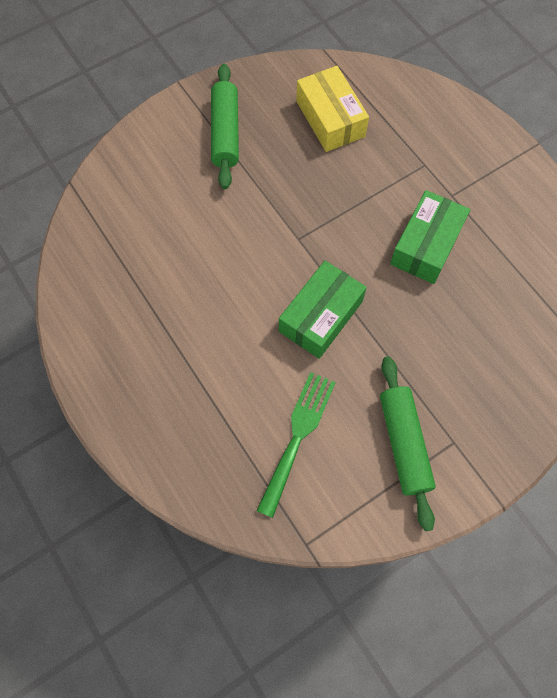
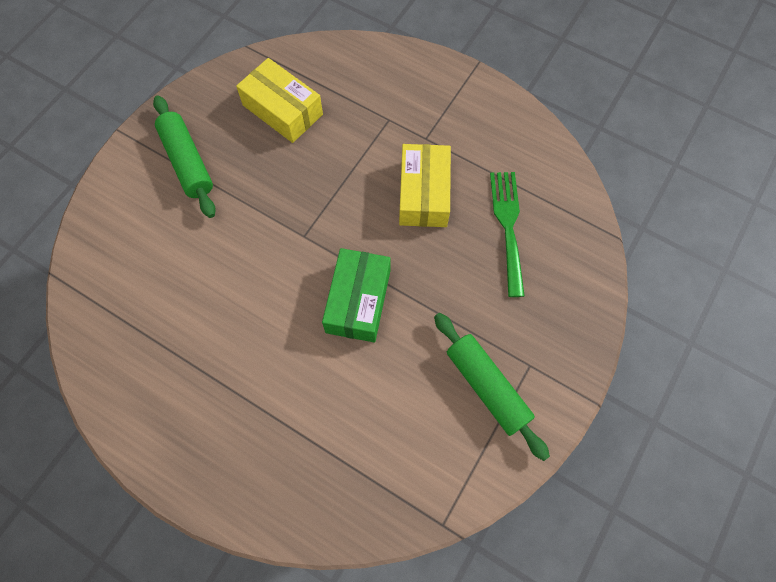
camera: 25 degrees left, 0 degrees up
(297, 436) = (388, 425): green fork -> green fork (508, 226)
(426, 245) = (423, 193): green box -> yellow box

